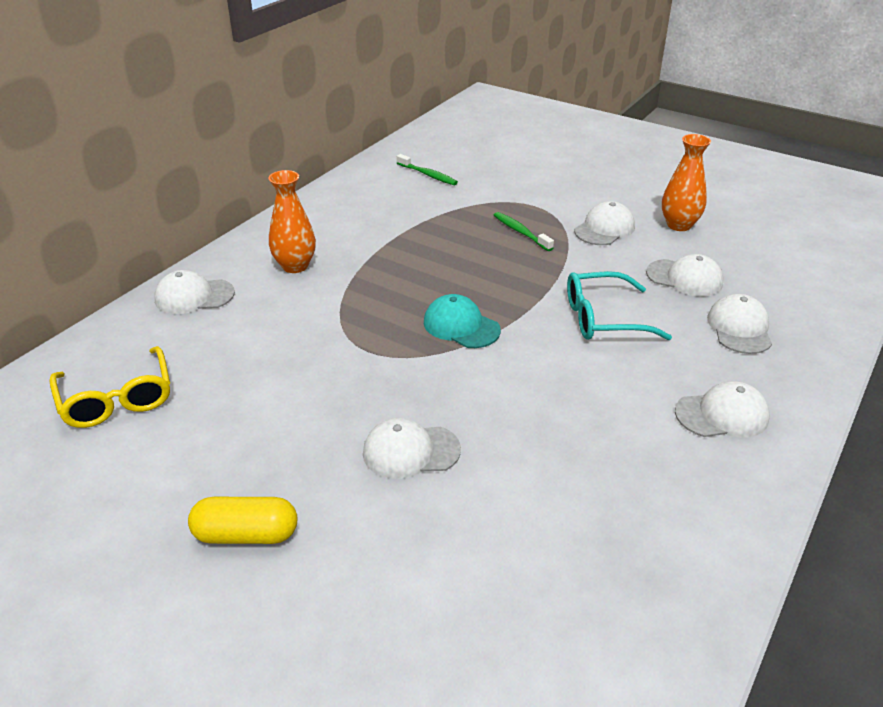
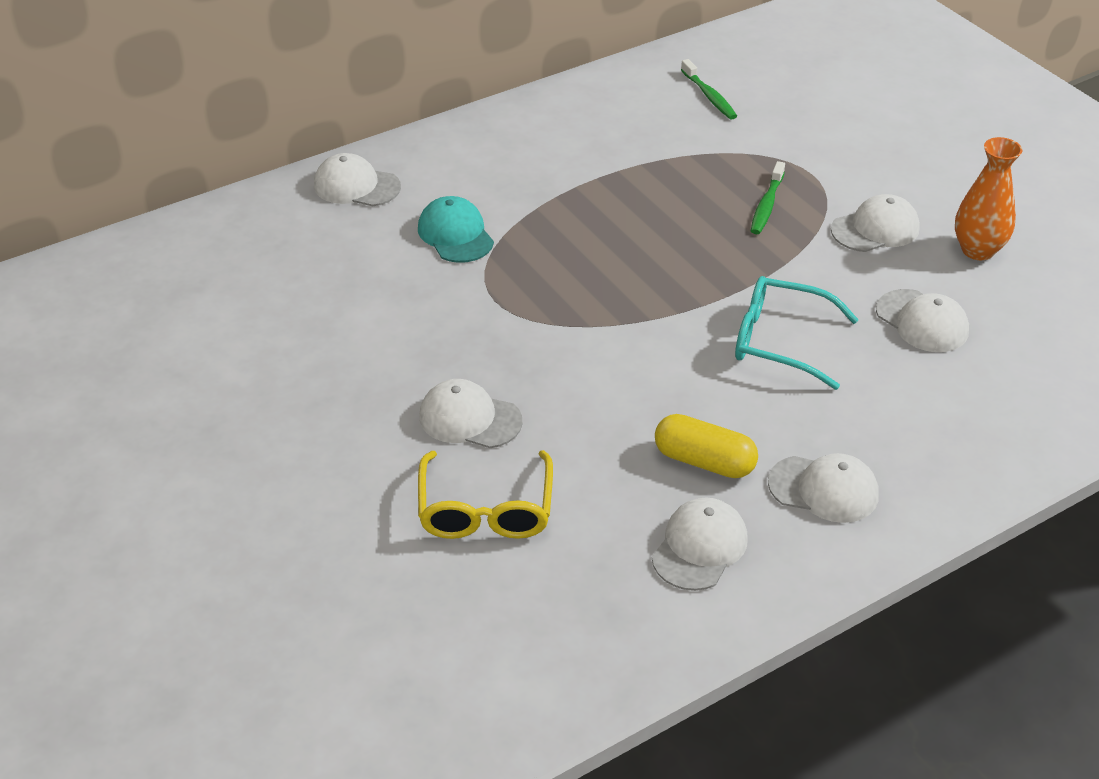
camera: 25 degrees right, 5 degrees up
(117, 399) = (229, 278): yellow glasses -> yellow glasses (485, 510)
(246, 534) = (276, 444): yellow capsule -> yellow capsule (704, 461)
(295, 266) = (480, 178): orange vase -> none
(461, 326) = (612, 302): turquoise cap -> turquoise cap (455, 234)
(520, 232) = (766, 205): green toothbrush -> green toothbrush turned 150 degrees counterclockwise
(739, 328) = (934, 402): white cap -> white cap (699, 547)

